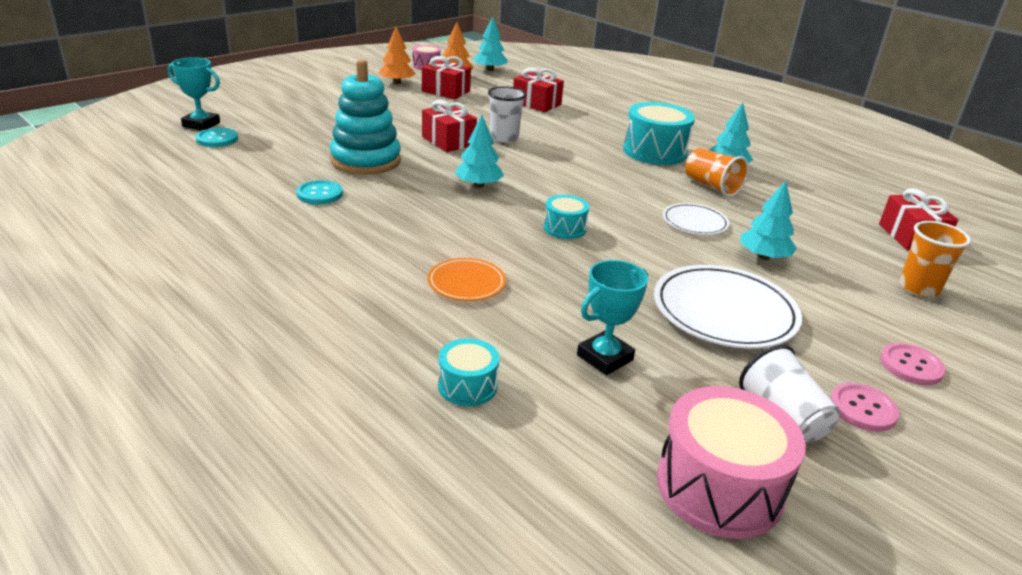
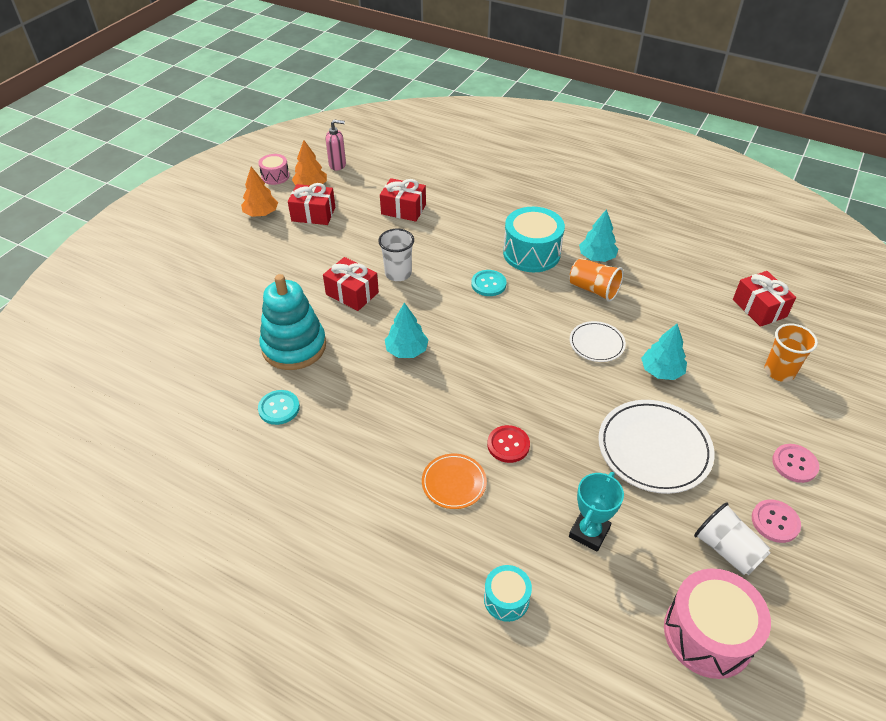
camera: 15 degrees left, 15 degrees up
(201, 124) = (113, 340): turquoise trophy -> none
(217, 139) = (142, 358): turquoise button -> turquoise button (488, 284)
(490, 70) = (337, 165): turquoise tree -> pink soap dispenser
(547, 270) = (508, 445): none -> red button
(564, 228) = (500, 386): turquoise drum -> none

